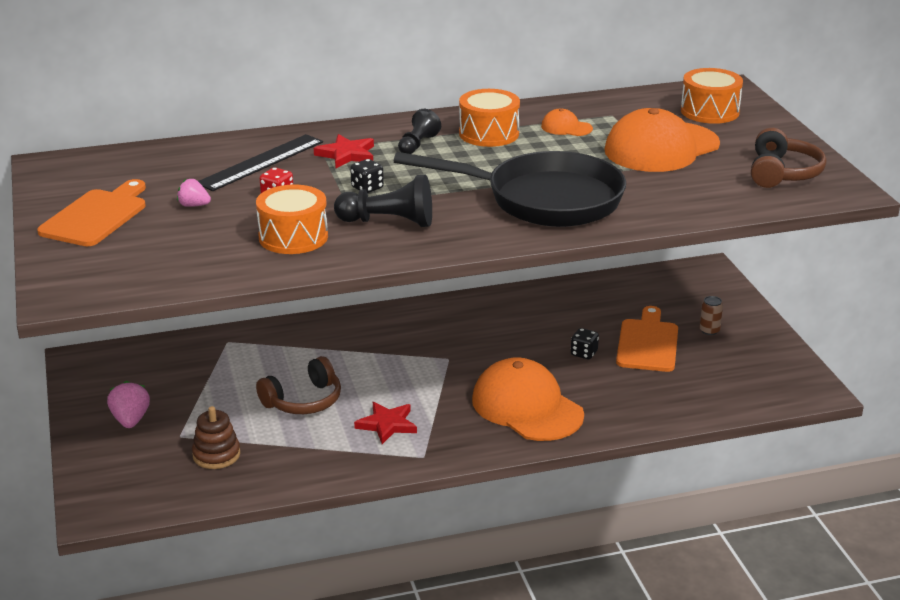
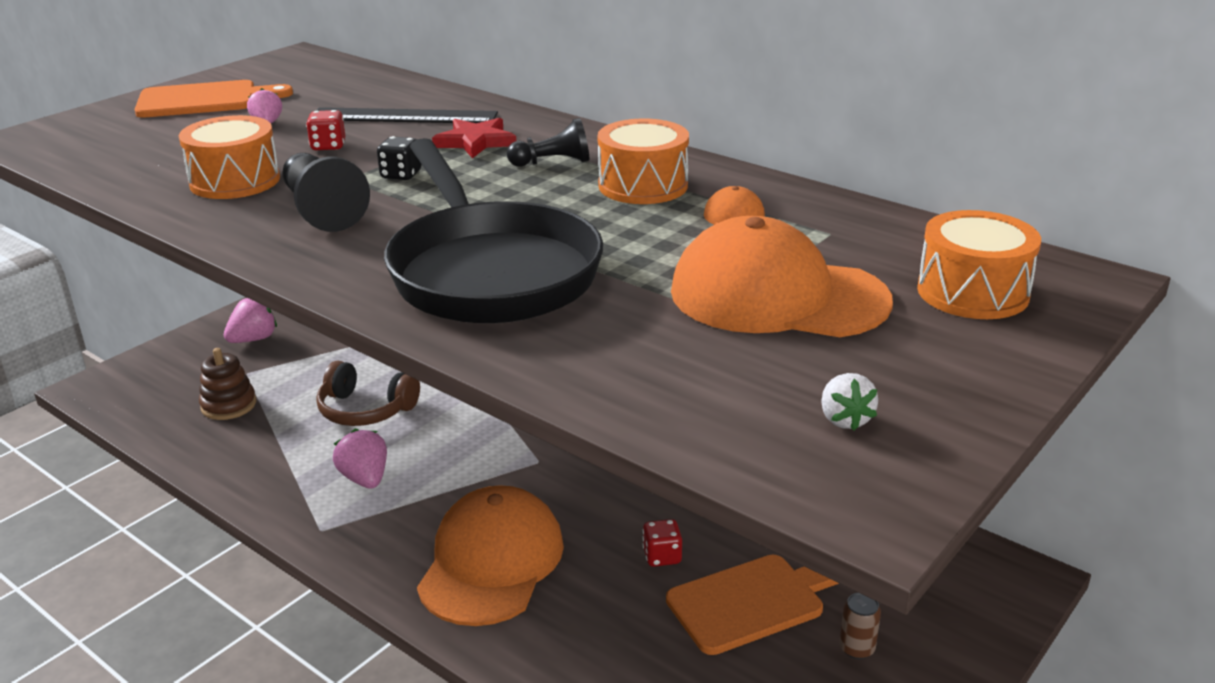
camera: 55 degrees right, 0 degrees up
(387, 424) = (365, 478): red star -> pink strawberry
(584, 353) = (662, 556): black dice -> red dice
(782, 173) = (844, 419): brown headphones -> white strawberry

